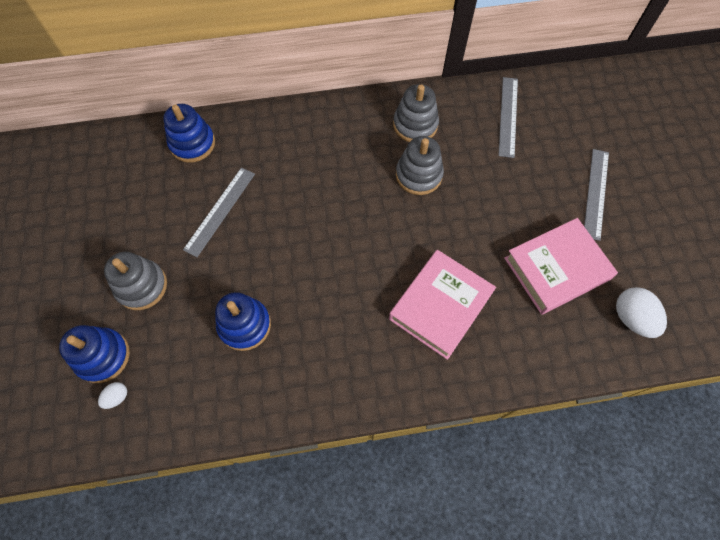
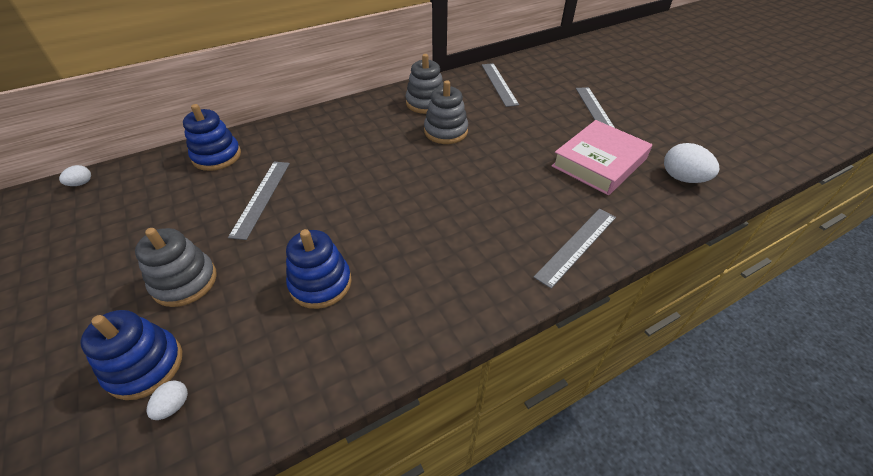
camera: 20 degrees left, 20 degrees down
(74, 144) = (81, 183): none -> white egg
(440, 306) = (516, 213): pink book -> none
(478, 362) = (577, 246): none -> grey ruler

